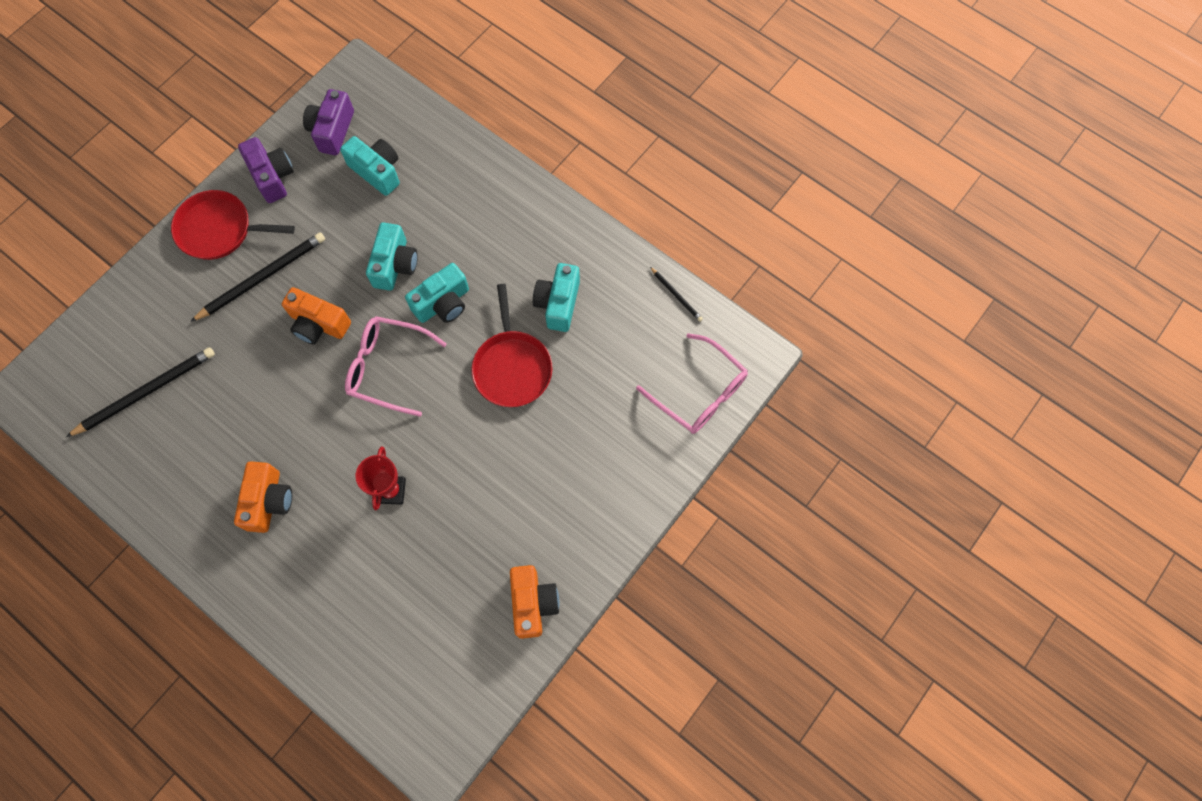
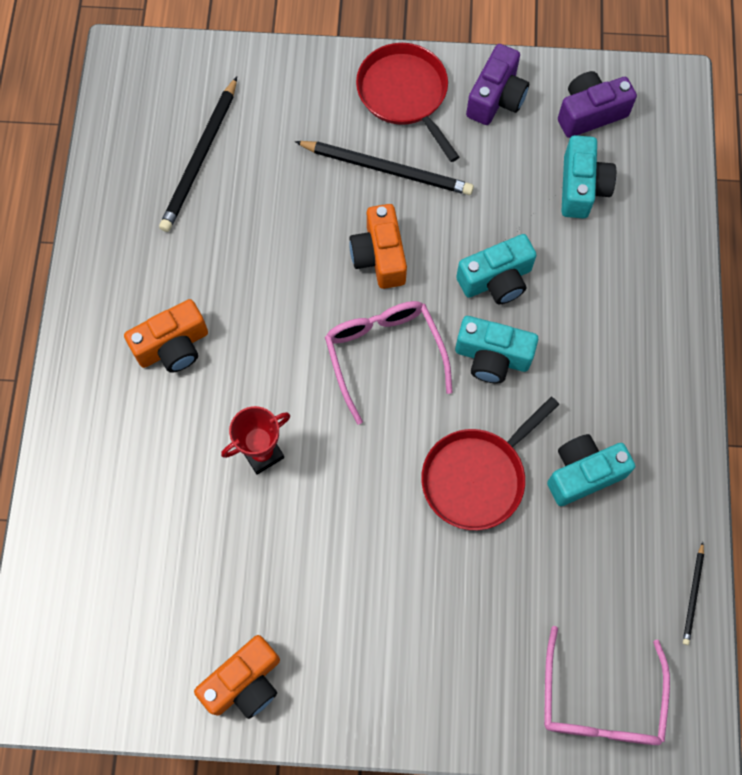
camera: 55 degrees right, 0 degrees up
(146, 392) = (200, 158): black pencil -> black pencil turned 90 degrees clockwise

